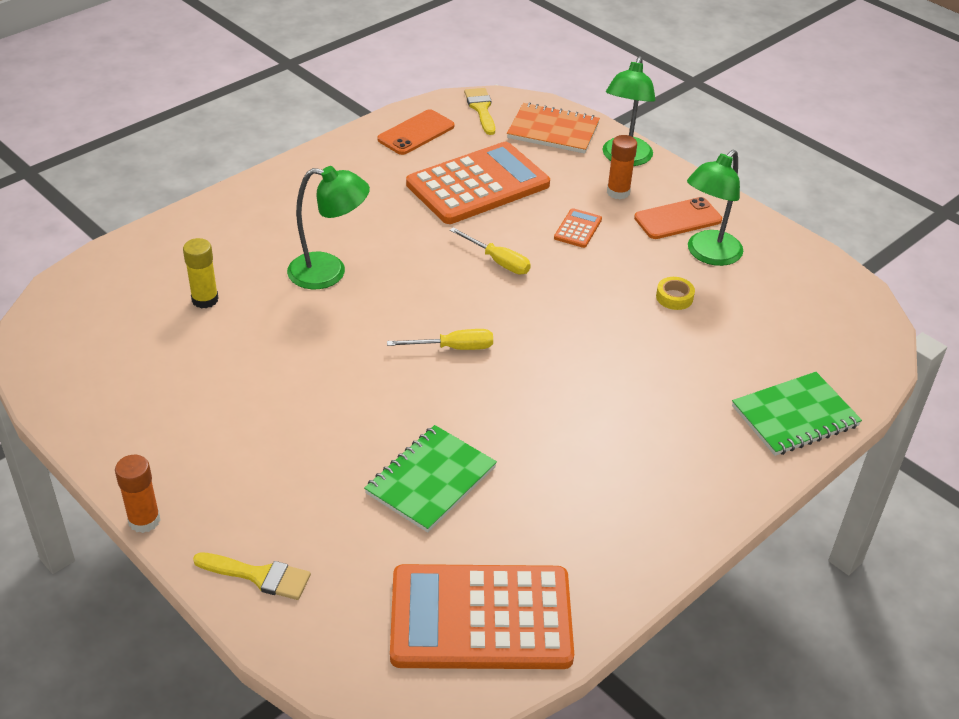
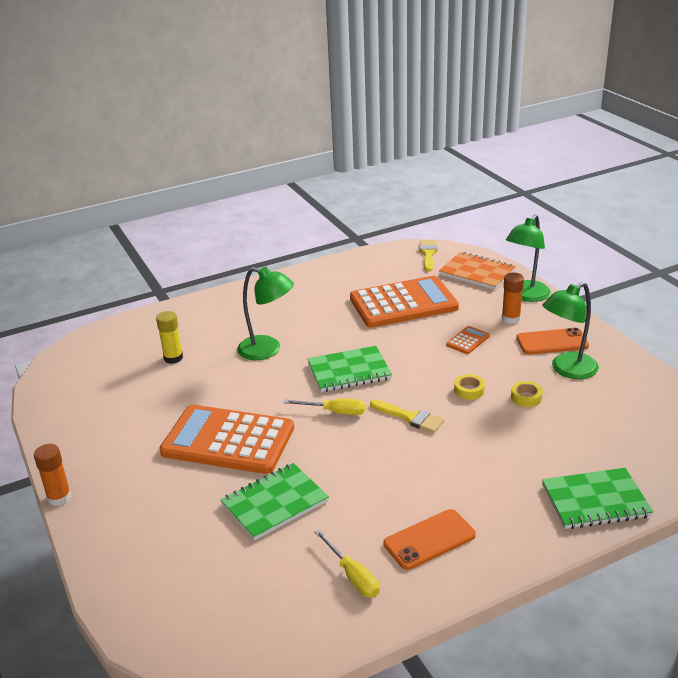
camera: 20 degrees right, 10 degrees down
(259, 576) = (117, 550): yellow brush -> yellow brush (410, 417)
(416, 133) = (373, 265): orange phone -> orange phone (429, 539)
(448, 289) = (349, 371): none -> green notebook
(481, 618) = (266, 612): orange calculator -> orange calculator (228, 440)
(498, 261) = (395, 356): yellow screwdriver -> yellow screwdriver (352, 576)
(605, 297) = (469, 390): none -> yellow tape

